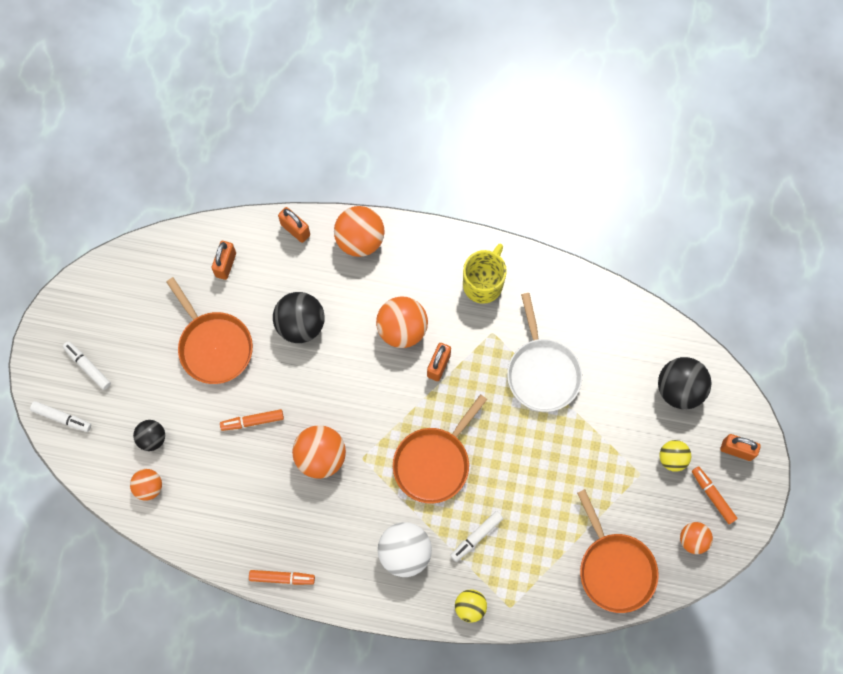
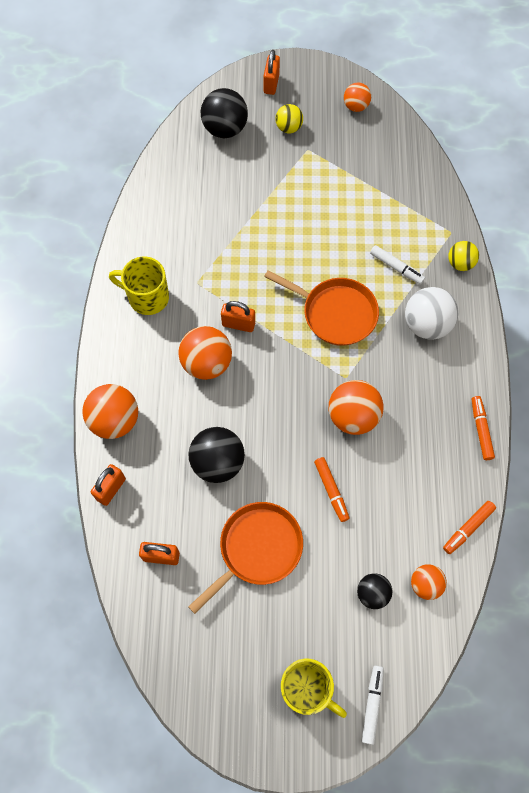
camera: 100 degrees left, 5 degrees down
(87, 366) = (306, 689): white marker -> yellow mug
(542, 372) = (229, 235): white pan -> none
(615, 569) = (395, 158): orange pan -> none
(712, 496) = (314, 96): orange marker -> orange marker (468, 528)

